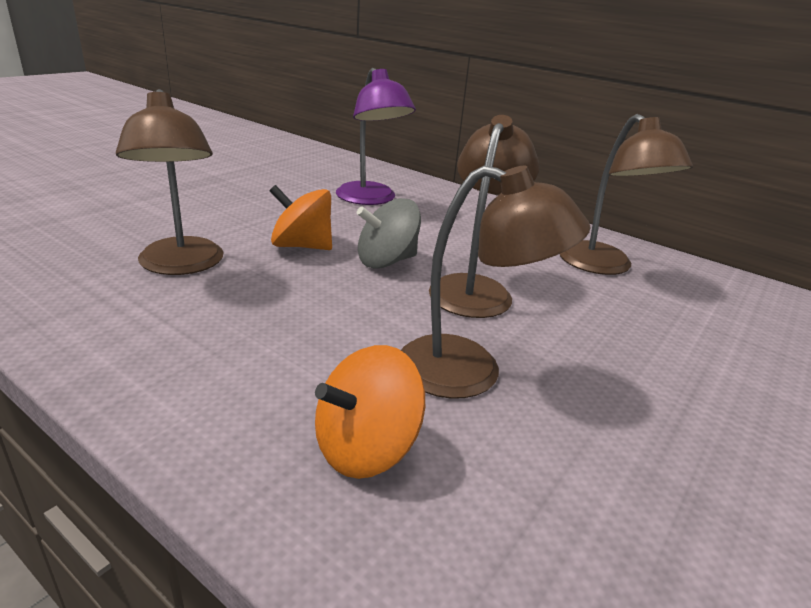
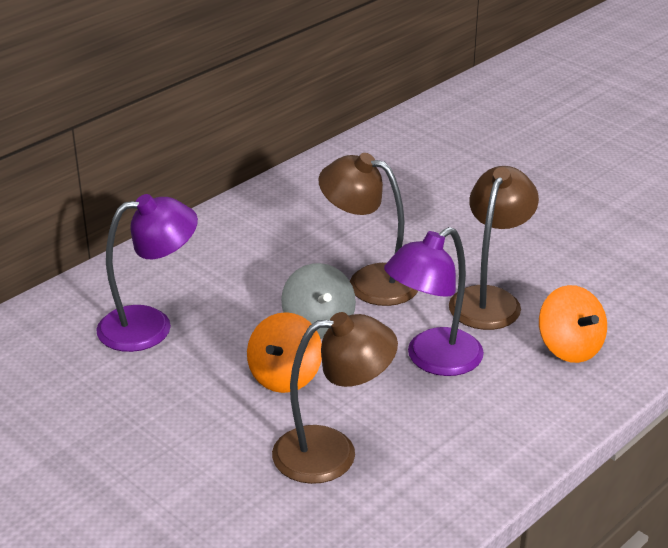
camera: 80 degrees left, 5 degrees up
(329, 323) = (433, 360): none -> purple lamp
(603, 266) = (325, 206): brown lamp -> none

